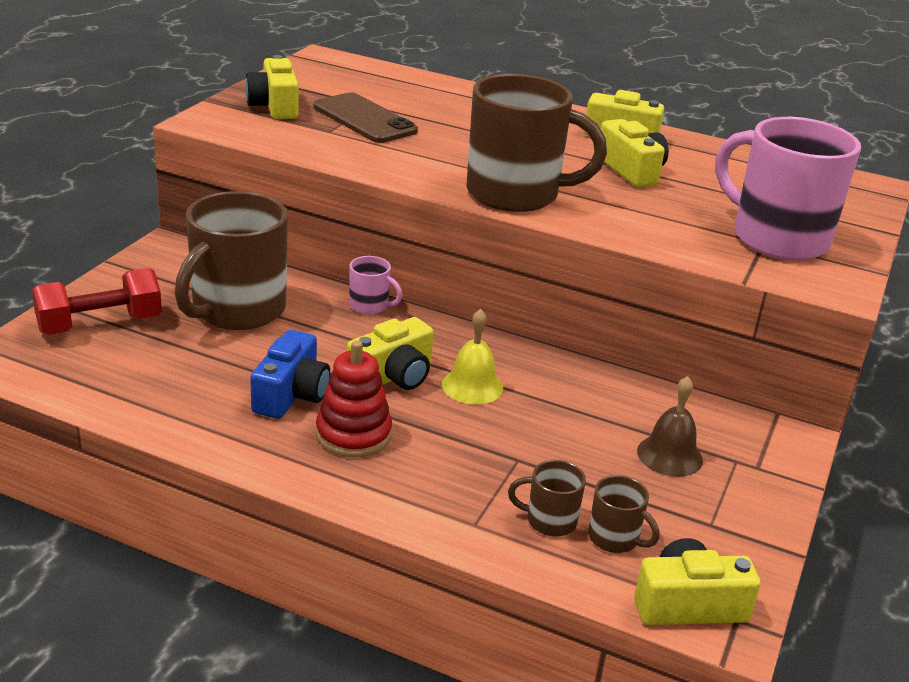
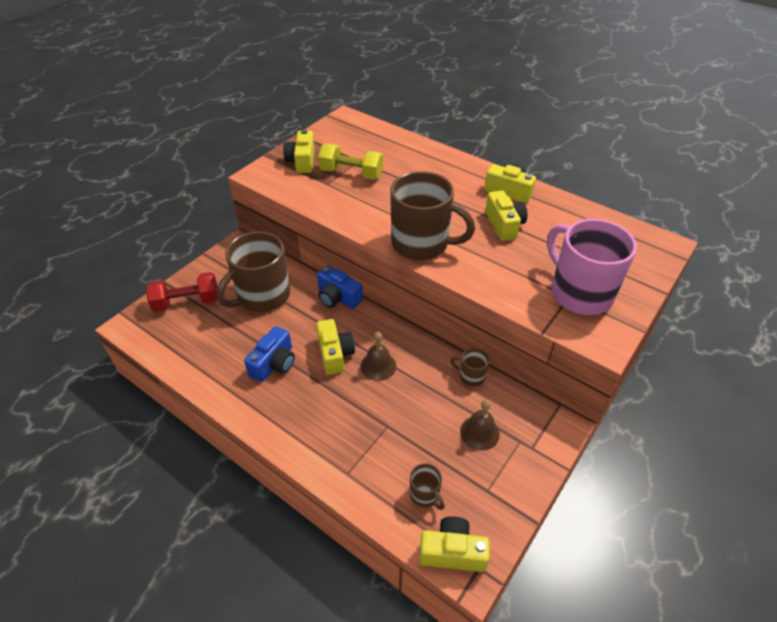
camera: 15 degrees right, 15 degrees up
(353, 434) = (299, 397): red stacking toy -> none
(364, 119) = (351, 173): brown phone -> yellow dumbbell
(370, 306) = (338, 297): pink mug -> blue camera
(393, 376) = (335, 354): yellow camera -> yellow camera turned 75 degrees counterclockwise
(472, 386) = (378, 366): yellow bell -> brown bell
(549, 521) = (391, 476): brown mug -> brown mug (471, 376)

